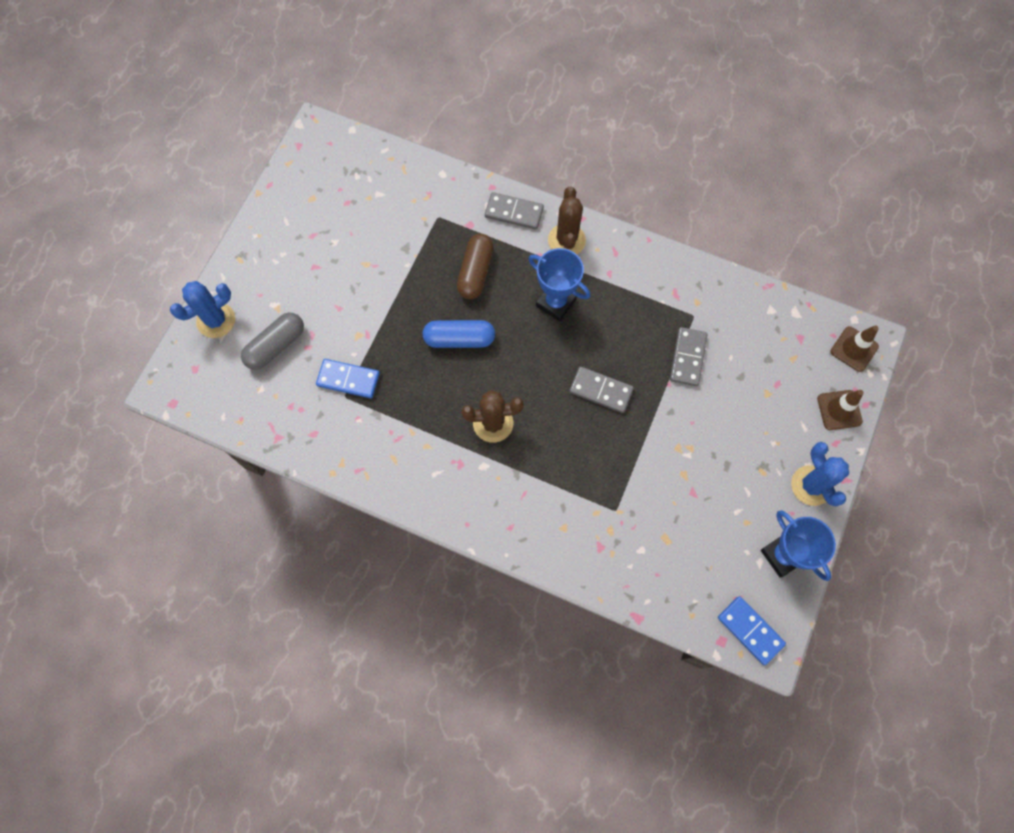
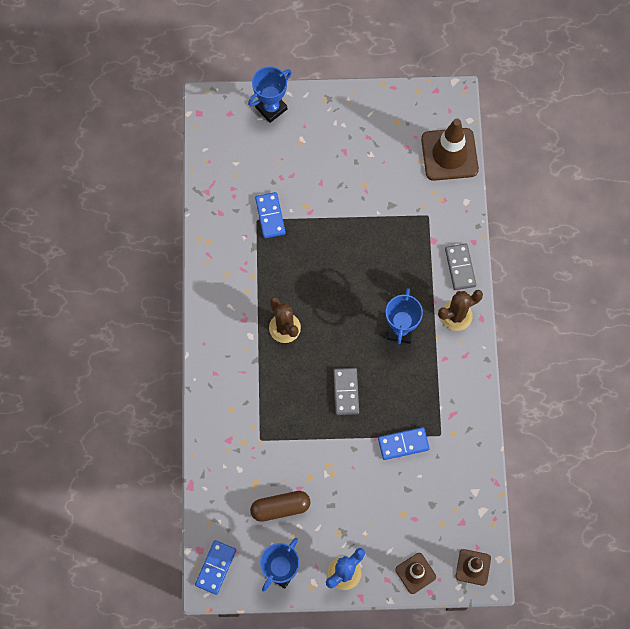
camera: 65 degrees right, 0 degrees up
(216, 320) = (271, 108): blue cactus -> blue trophy
(276, 346) = (271, 156): grey capsule -> none
(380, 165) = (449, 154): none -> brown traffic cone
(459, 339) = (337, 276): blue capsule -> none
(475, 272) = (396, 262): brown capsule -> brown capsule (280, 508)
(687, 357) = (403, 444): grey domino -> blue domino

